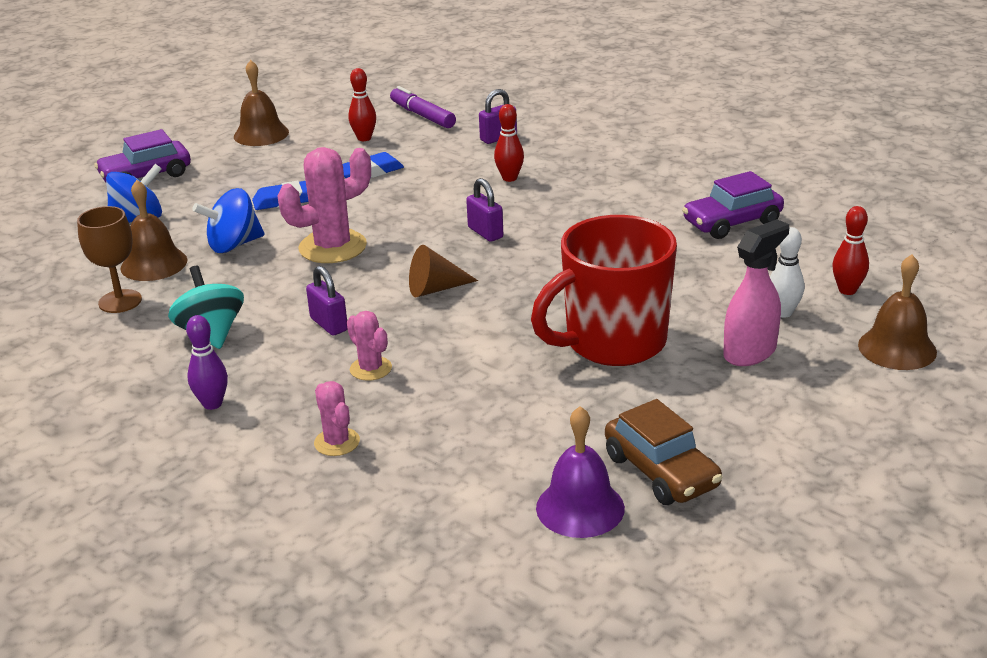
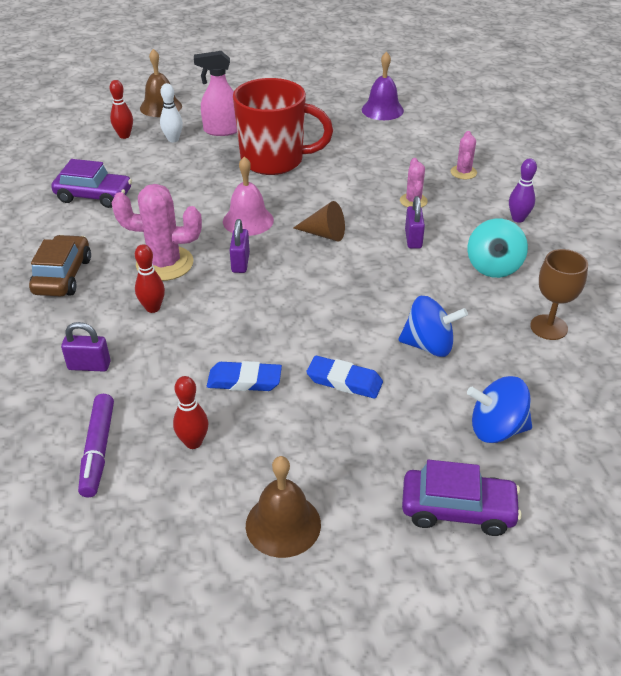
camera: 145 degrees left, 10 degrees up
(154, 264) = (506, 357): brown bell -> none
(332, 247) = (355, 303): pink cactus -> pink cactus (165, 264)
(535, 267) = (248, 220): none -> pink bell
(661, 471) = (334, 108): brown car -> brown car (63, 276)

